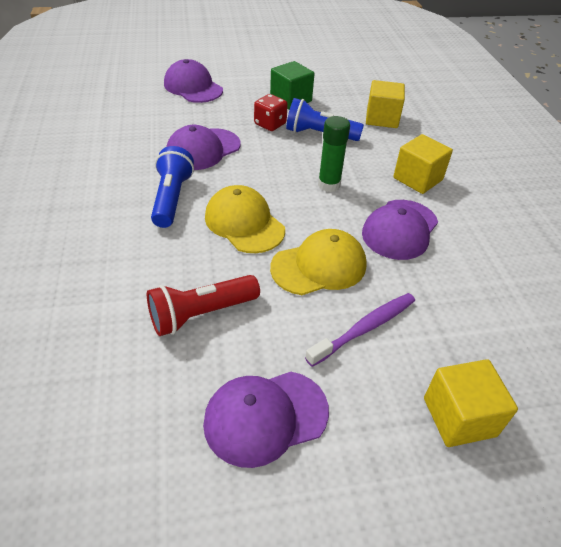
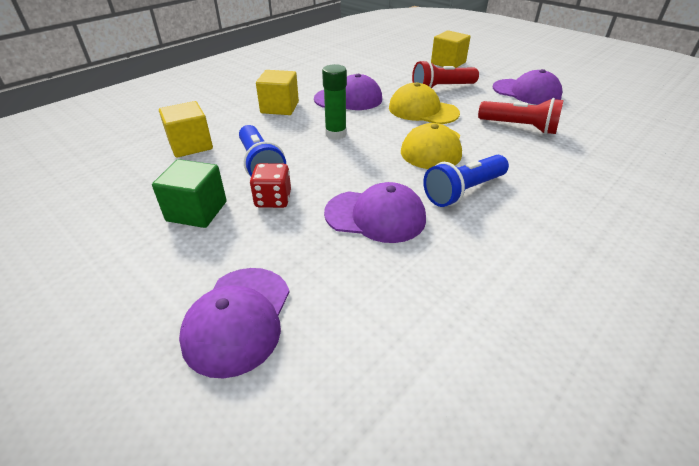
camera: 125 degrees left, 5 degrees down
(364, 328) = (441, 88): purple toothbrush -> red flashlight

